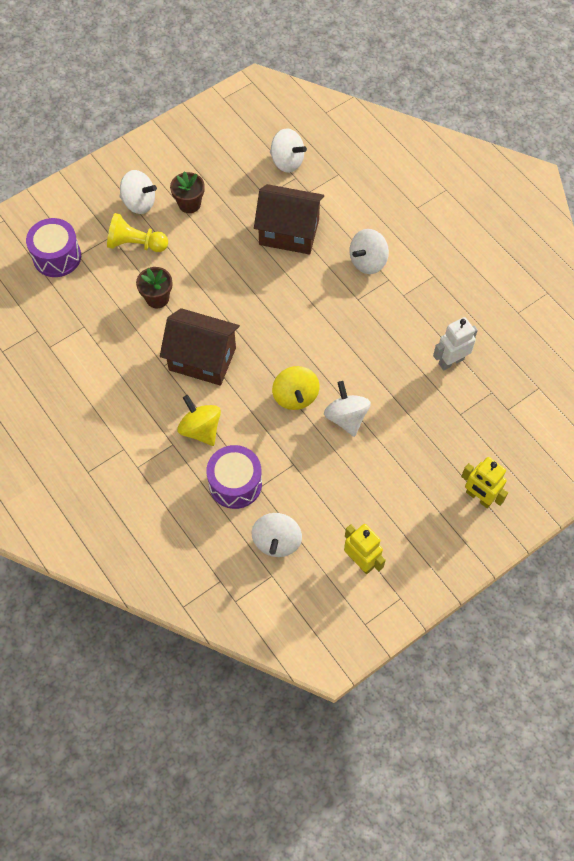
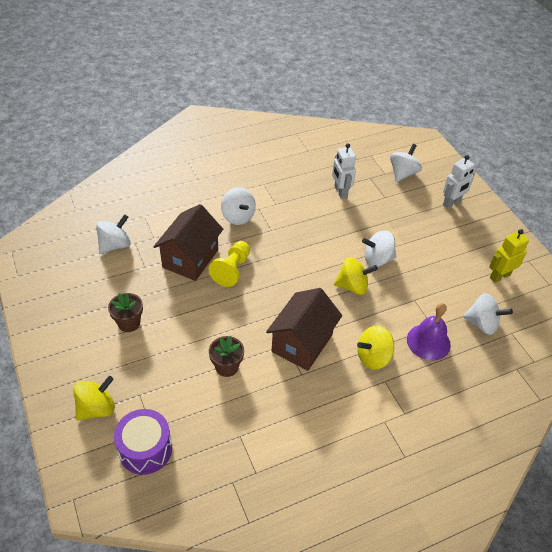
camera: 80 degrees left, 15 degrees down
(90, 208) = (97, 408): none -> yellow spinning top
(136, 244) = (157, 374): yellow pawn -> yellow pawn (232, 270)
(139, 203) = (109, 363): white spinning top -> white spinning top (403, 173)
(235, 483) = (428, 342): purple drum -> purple bell
(479, 497) = (452, 203): yellow robot -> white robot

